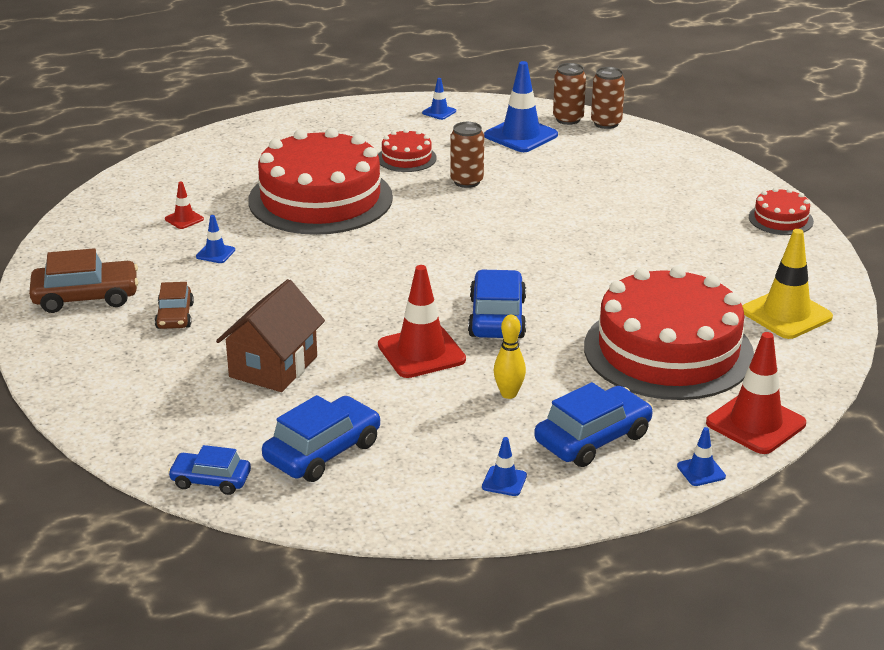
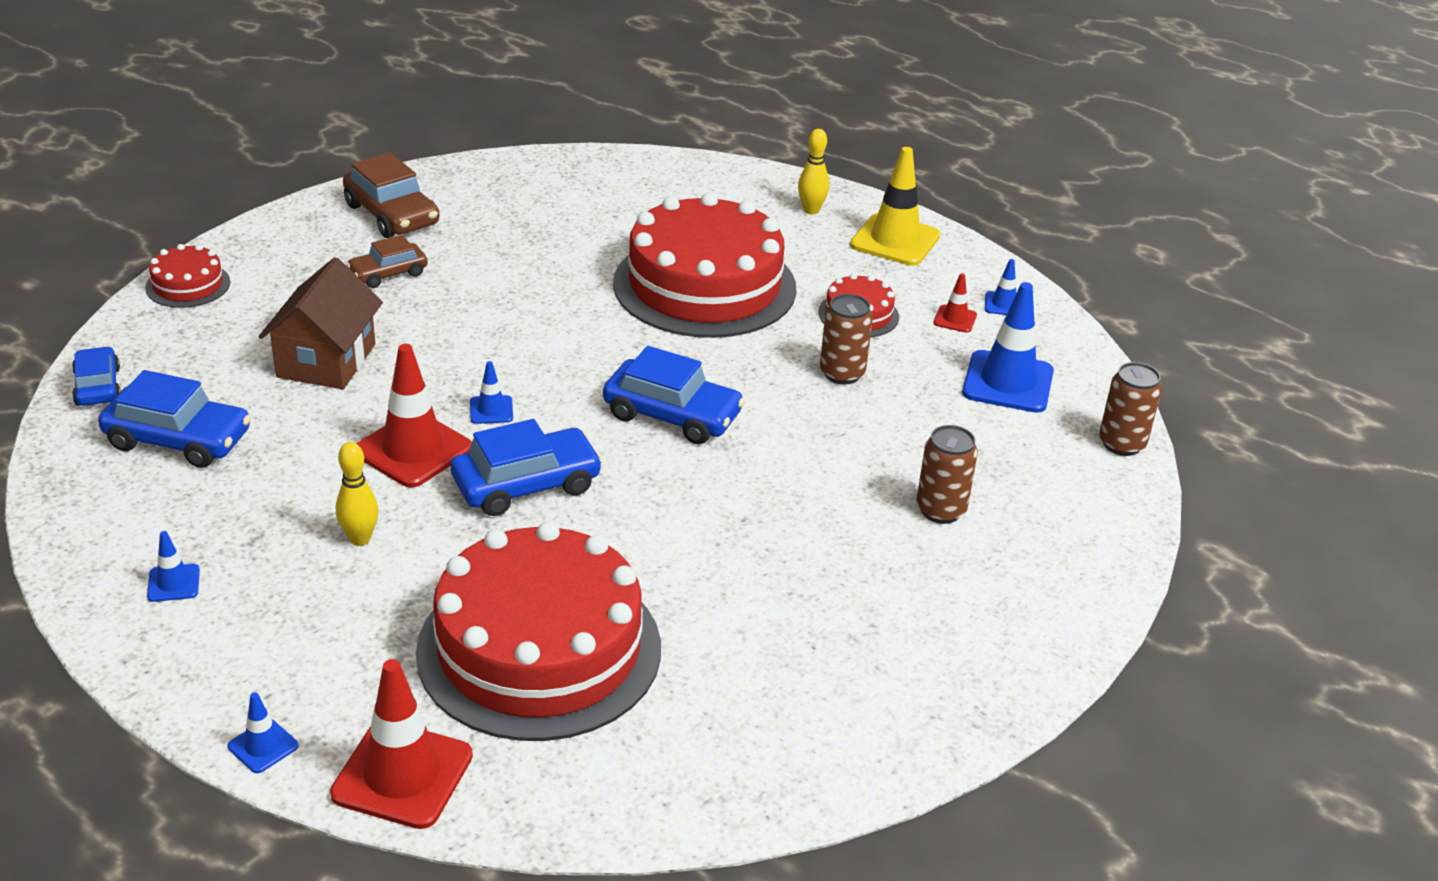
camera: 60 degrees right, 5 degrees up
(184, 219) = (587, 218): red traffic cone -> red traffic cone (955, 319)
(215, 253) = (530, 258): blue traffic cone -> blue traffic cone (491, 410)
(265, 138) = (811, 210): none -> yellow bowling pin
(273, 367) = (326, 361): brown house -> brown house turned 75 degrees counterclockwise
(568, 119) = (1097, 408): brown can -> brown can (940, 510)
(593, 439) = (295, 632): blue car -> blue car (672, 415)
(780, 219) = (995, 681): red cake -> red cake (188, 285)
(786, 314) = (714, 746): yellow traffic cone -> yellow traffic cone (895, 240)

